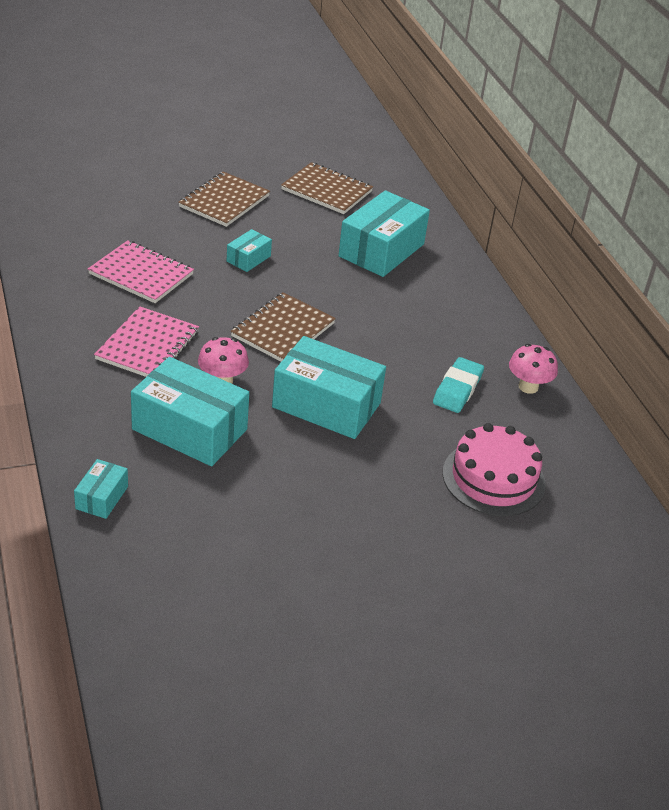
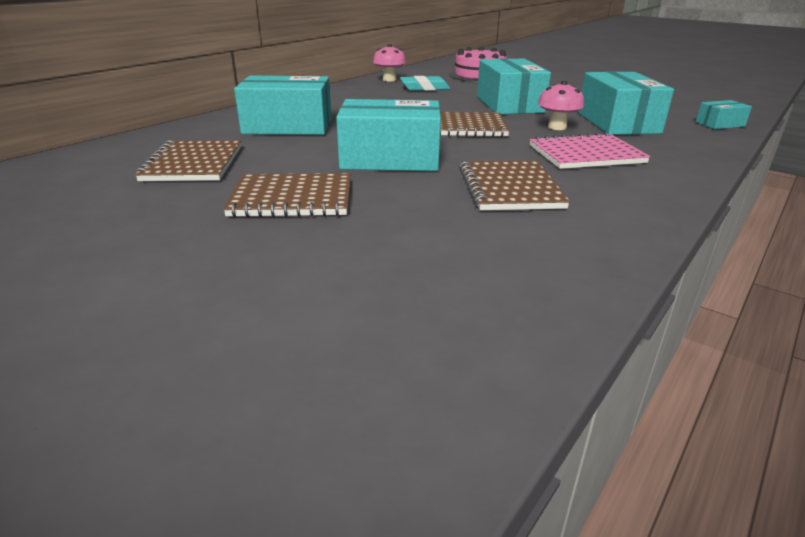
camera: 120 degrees left, 10 degrees down
(141, 274) = (510, 188): pink notebook -> brown notebook
(248, 259) = (390, 159): turquoise box -> turquoise box, size x2.08

